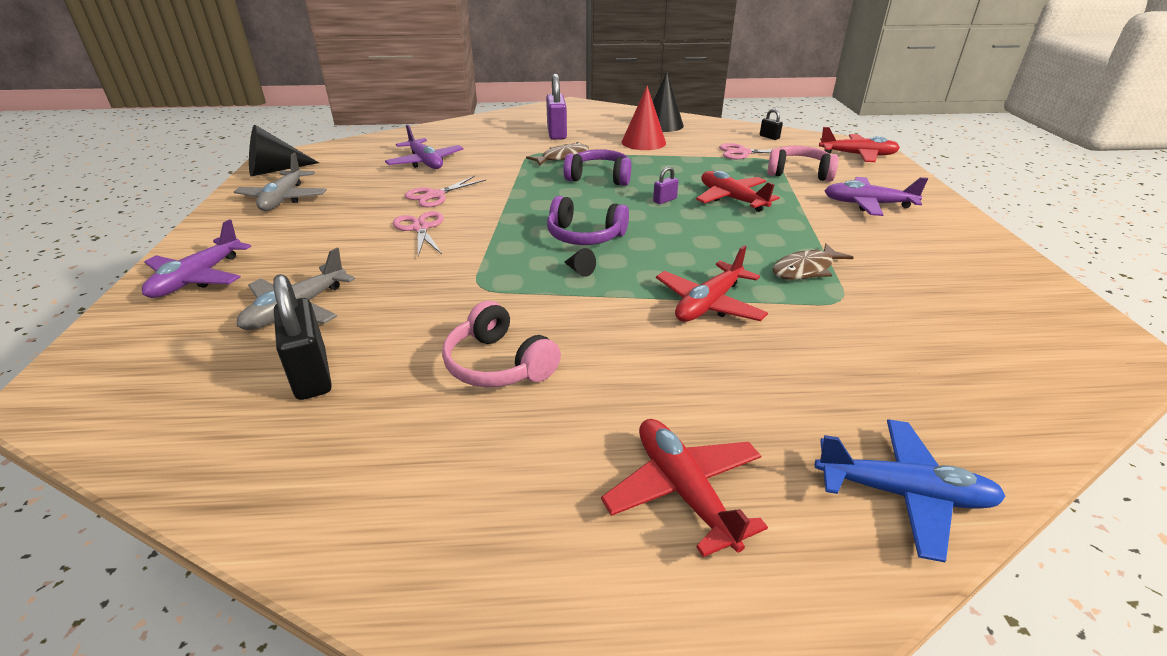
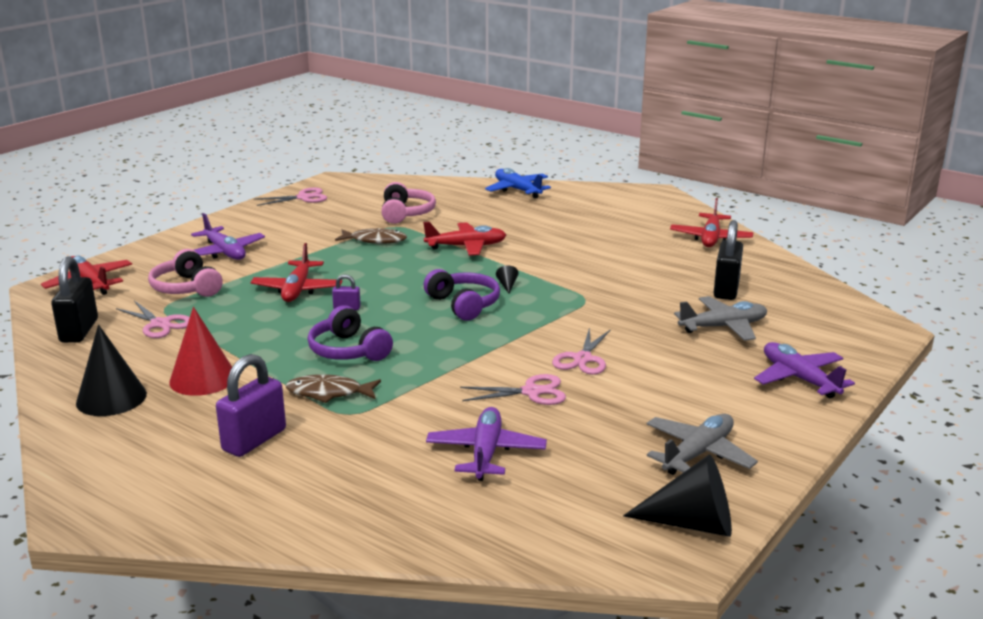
camera: 140 degrees left, 10 degrees down
(197, 278) = (799, 379): purple plane -> purple plane turned 90 degrees counterclockwise
(498, 364) = (619, 262): pink headphones -> pink headphones (406, 213)
(684, 491) = (592, 211): red plane -> red plane (710, 238)
(769, 137) = (79, 331): black padlock -> black padlock, size x2.06
(1035, 296) = (303, 198): none -> pink scissors

